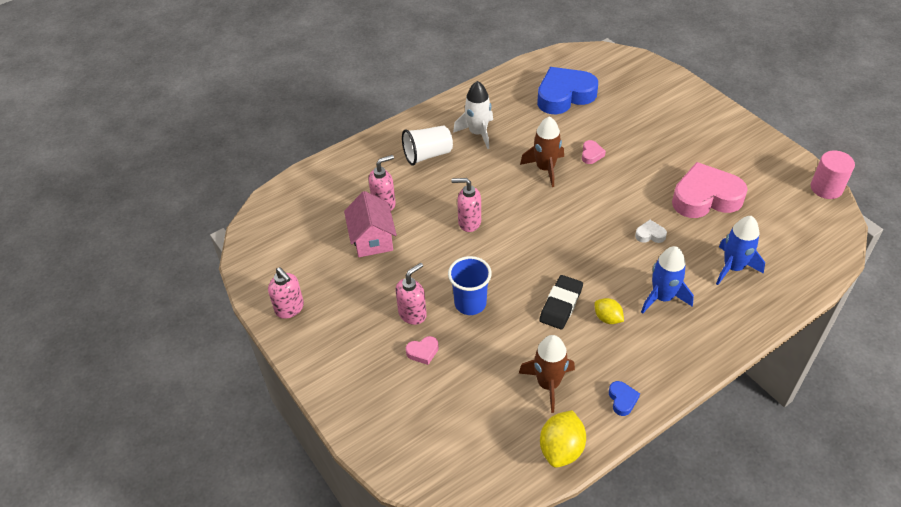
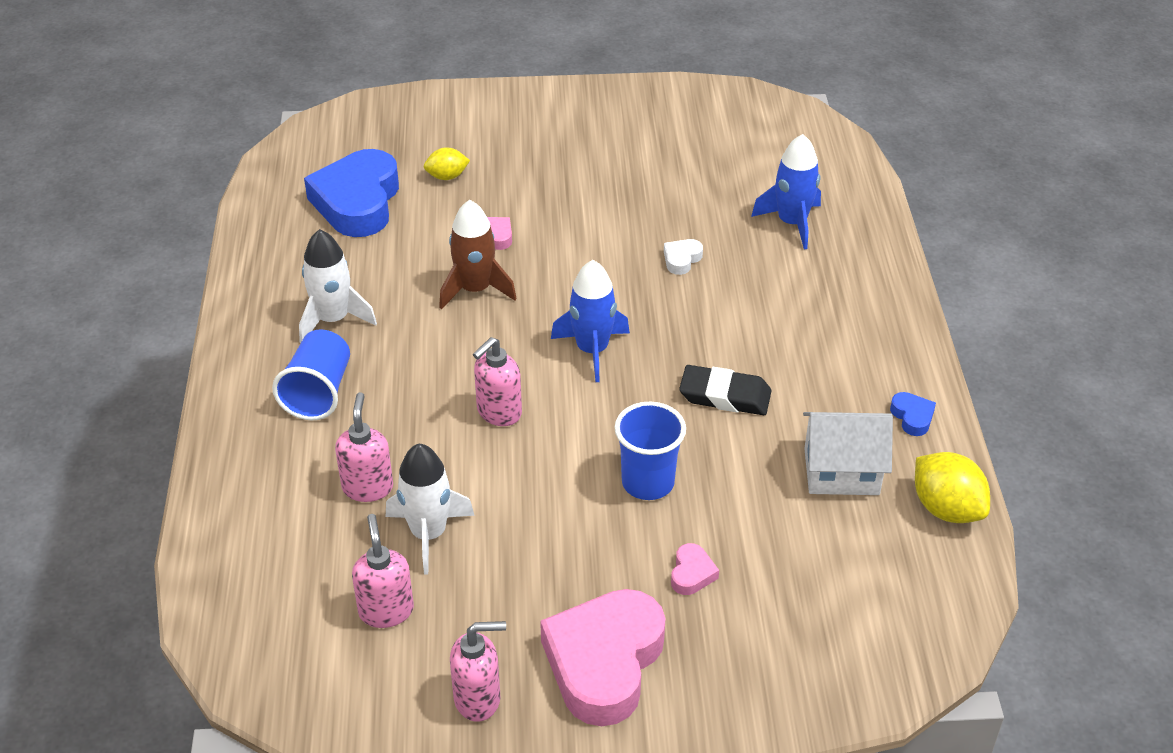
camera: 60 degrees left, 5 degrees down
(372, 239) = (428, 534): pink house -> white rocket
(413, 314) = (614, 553): pink soap dispenser -> pink soap dispenser (386, 610)
(427, 155) = (318, 392): white cup -> blue cup
(548, 384) = (841, 471): brown rocket -> white house
(561, 305) = (725, 395): black eraser -> black eraser turned 45 degrees counterclockwise
(607, 318) = (781, 365): yellow lemon -> yellow lemon (447, 176)
(622, 400) = (912, 417): blue heart -> blue heart turned 45 degrees clockwise
(662, 297) = (788, 302): blue rocket -> blue rocket (592, 350)
(705, 197) = (666, 184): pink heart -> pink heart (604, 662)
(826, 188) = (740, 92): pink cylinder -> none

